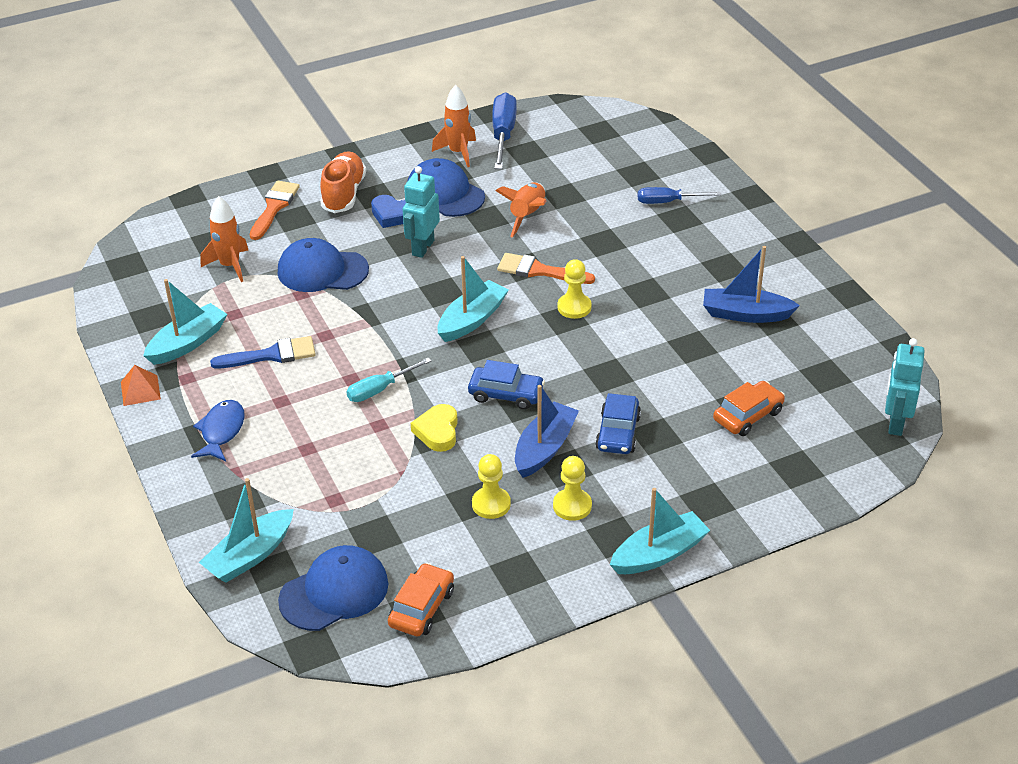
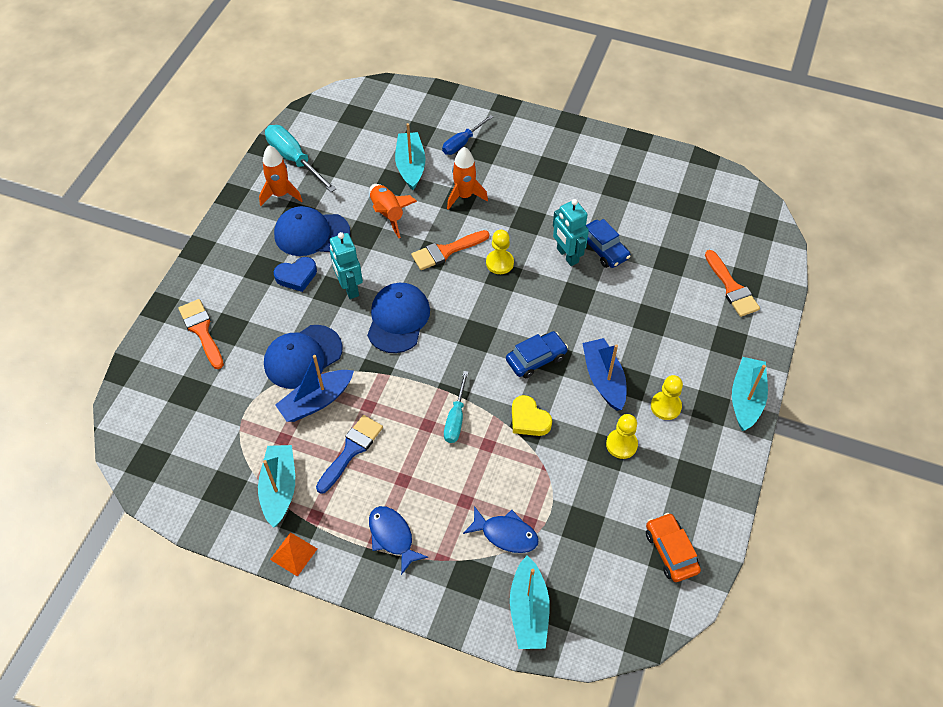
camera: 45 degrees left, 15 degrees up
(230, 266) = (230, 402): orange rocket -> orange rocket (464, 196)
(306, 493) = (505, 534): none -> blue fish
(334, 592) = (610, 588): blue cap -> blue cap (398, 319)
(344, 194) = (240, 283): orange shoe -> none
(472, 320) = (449, 320): turquoise boat -> turquoise boat (410, 166)
(503, 134) = (294, 159): blue screwdriver -> turquoise screwdriver
(618, 433) = (630, 334): blue car -> blue car (603, 249)
(745, 314) = (601, 195): blue boat -> blue boat (316, 401)
(748, 415) = (682, 266): orange car -> none
(774, 463) = (731, 287): none -> orange brush
(895, 423) = (757, 212): turquoise robot -> turquoise robot (567, 255)

